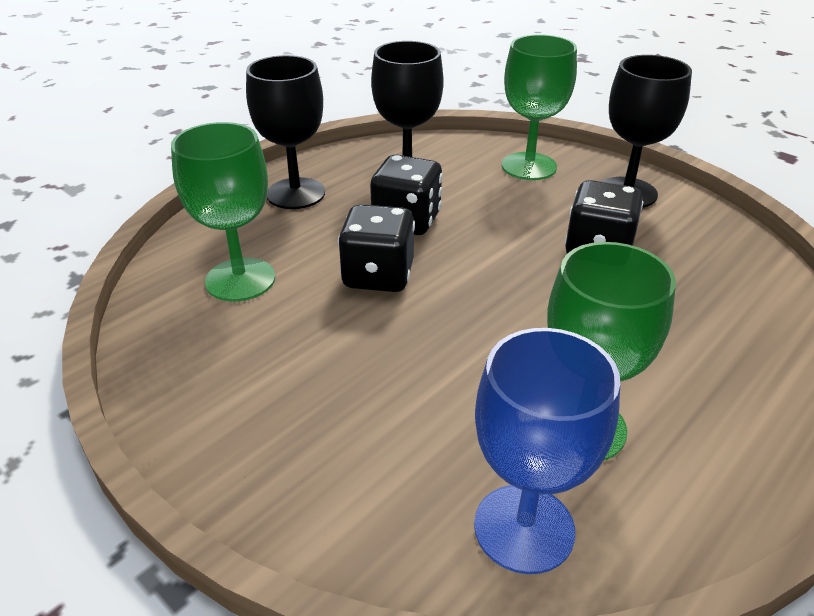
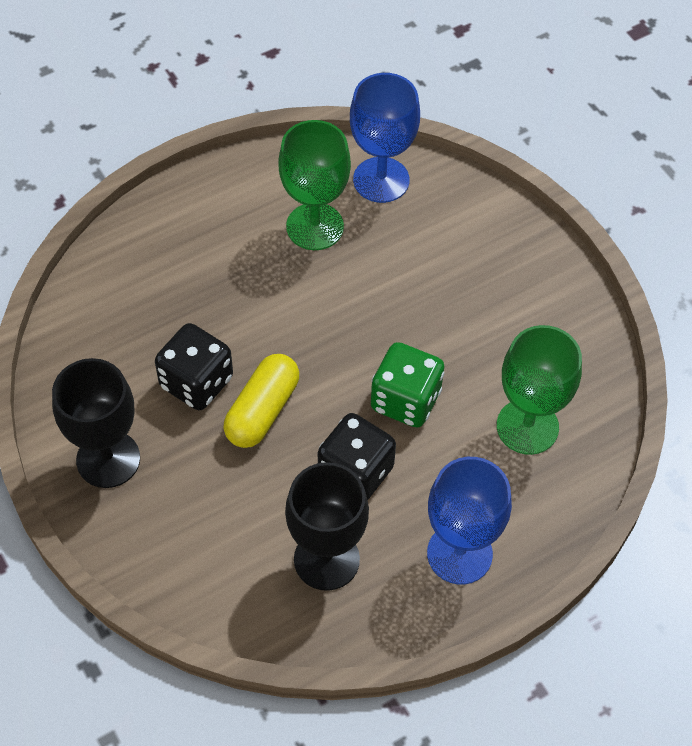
camera: 165 degrees left, 20 degrees up
(296, 193) = (459, 553): black goblet -> blue goblet
(378, 276) = (405, 400): black dice -> green dice
(519, 243) = (262, 410): none -> yellow capsule
(529, 166) = (181, 538): green goblet -> none

